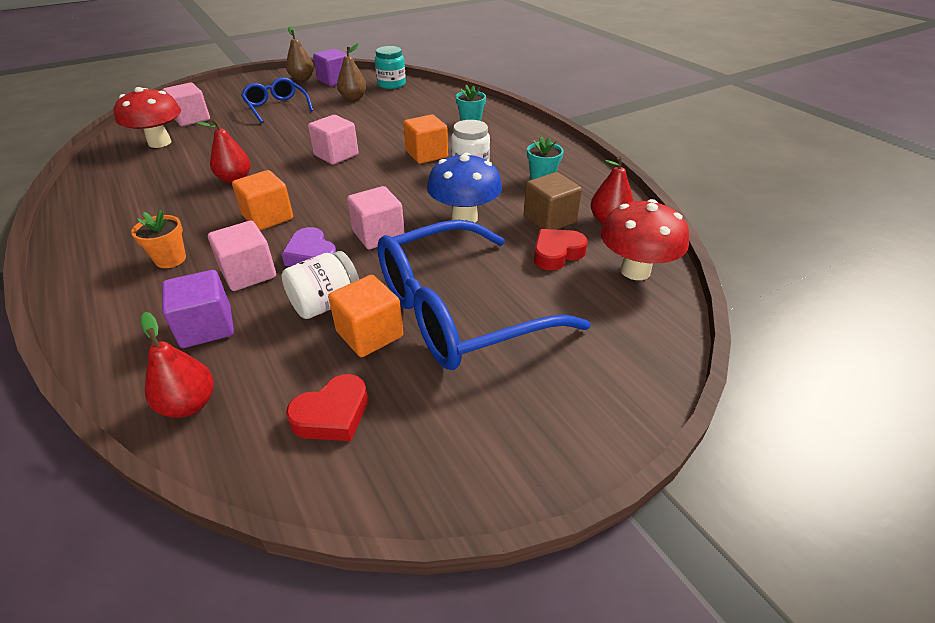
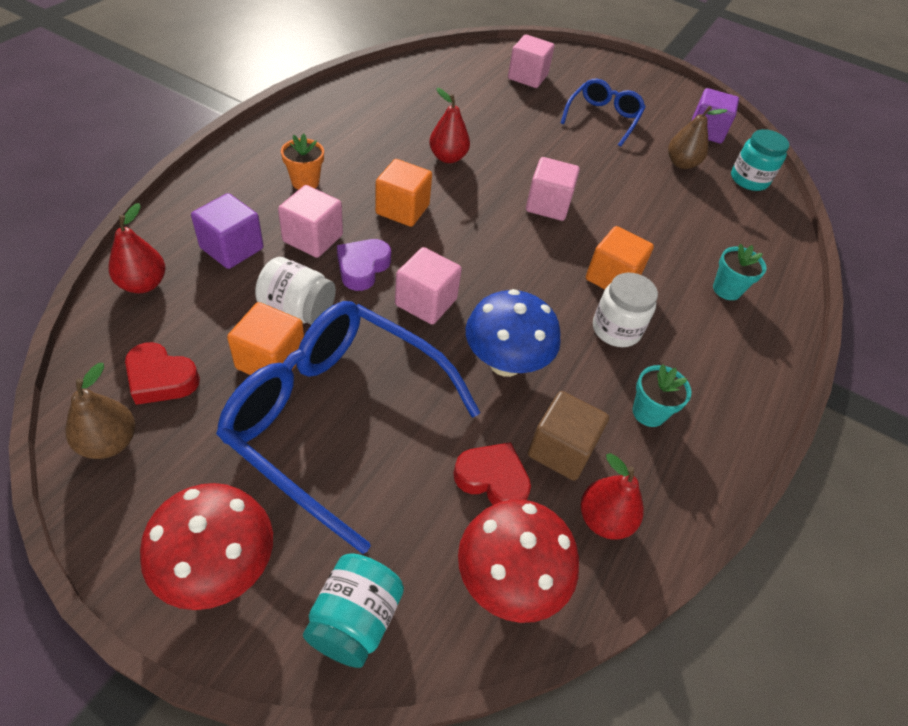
camera: 55 degrees right, 10 degrees up
(159, 143) = (470, 81): red mushroom -> red mushroom (219, 568)
(302, 79) = (683, 106): brown pear -> brown pear (109, 442)
(638, 349) = (354, 620): none -> turquoise jar

